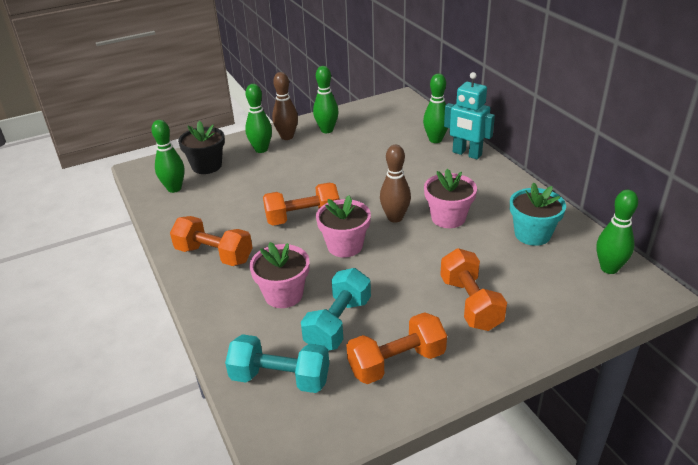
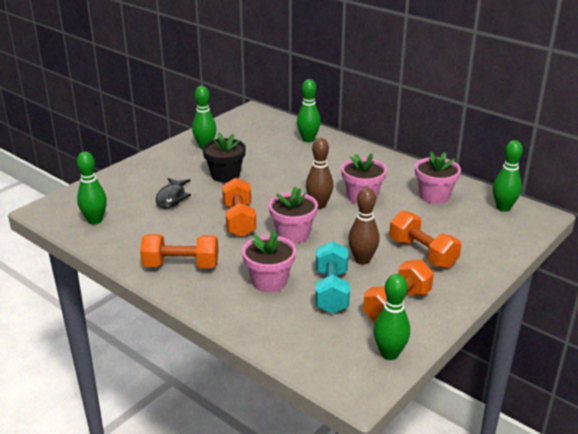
camera: 25 degrees left, 5 degrees down
(207, 166) = (112, 196): black flower pot -> black flower pot (225, 175)
(257, 179) = (172, 198): none -> black fish
(261, 149) = (155, 173): green bowling pin -> green bowling pin (389, 354)
(280, 378) = (314, 340): turquoise dumbbell -> none
(287, 137) = (171, 158): brown bowling pin -> brown bowling pin (362, 260)
(302, 217) = (239, 220): orange dumbbell -> orange dumbbell turned 60 degrees counterclockwise
(466, 154) = (342, 146): turquoise robot -> none
(532, 234) = (434, 196): turquoise flower pot -> pink flower pot

